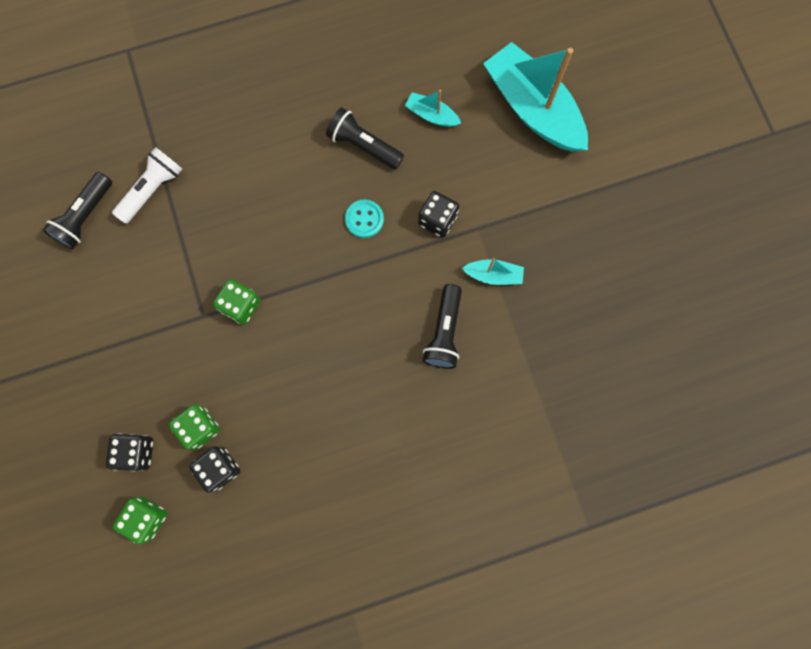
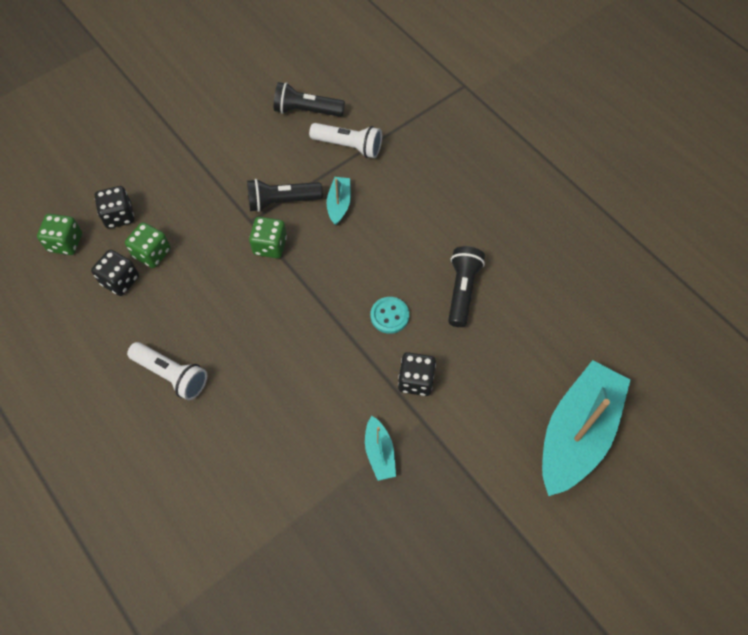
camera: 70 degrees right, 15 degrees down
(348, 441) = (172, 375): none -> white flashlight
(431, 115) = (522, 339): turquoise boat -> turquoise boat (339, 204)
(444, 332) = (303, 425): black flashlight -> black flashlight (282, 201)

